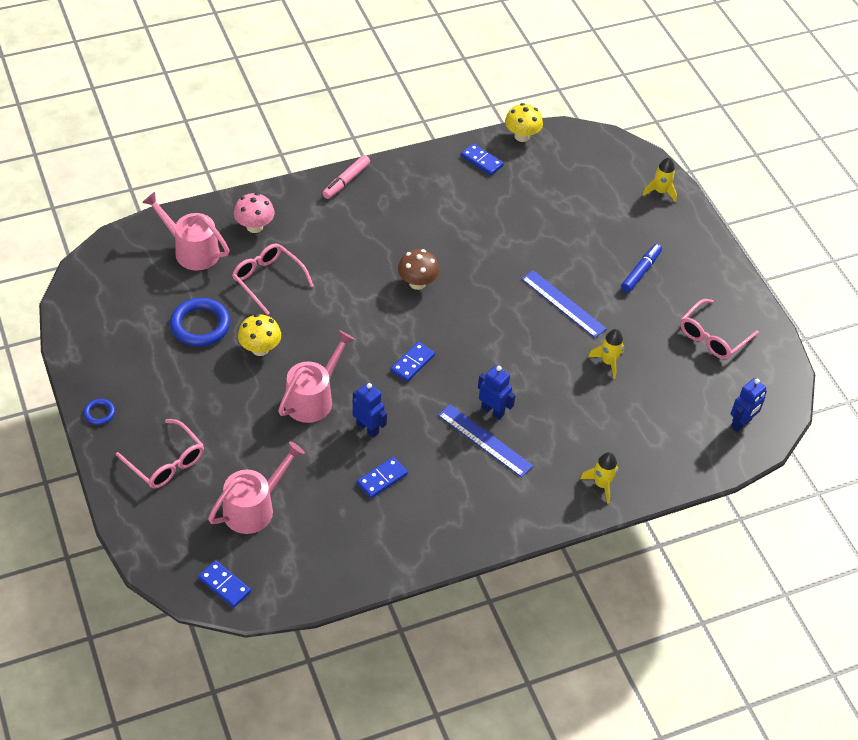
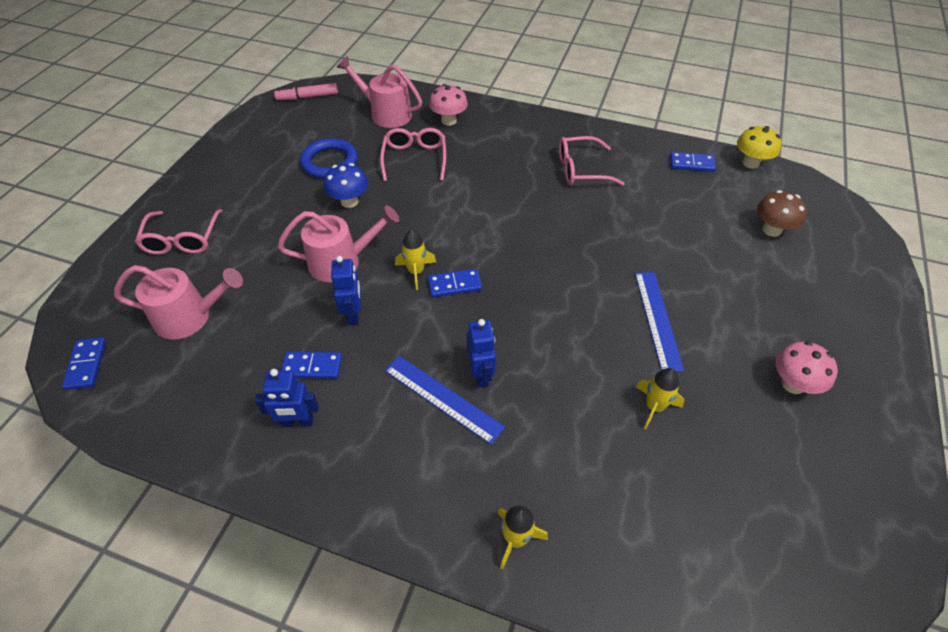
camera: 45 degrees right, 0 degrees up
(99, 413) = (191, 180): blue ring -> none
(192, 251) = (386, 114): pink watering can -> pink watering can turned 45 degrees counterclockwise
(260, 349) = (349, 201): yellow mushroom -> blue mushroom
(346, 181) = (554, 124): pink marker -> pink marker (307, 97)
(417, 283) = (531, 224): brown mushroom -> brown mushroom (771, 230)
(482, 161) = (691, 164): blue domino -> blue domino turned 75 degrees counterclockwise
(485, 440) = (443, 398): blue ruler -> blue ruler turned 45 degrees counterclockwise
(641, 272) = (777, 338): blue marker -> none
(660, 192) = (868, 276): yellow rocket -> yellow rocket (416, 272)
(670, 297) = (793, 384): none -> pink mushroom
(713, 337) = (815, 461): pink glasses -> pink glasses (581, 169)
(741, 423) = (770, 599): blue robot -> blue robot (297, 422)

